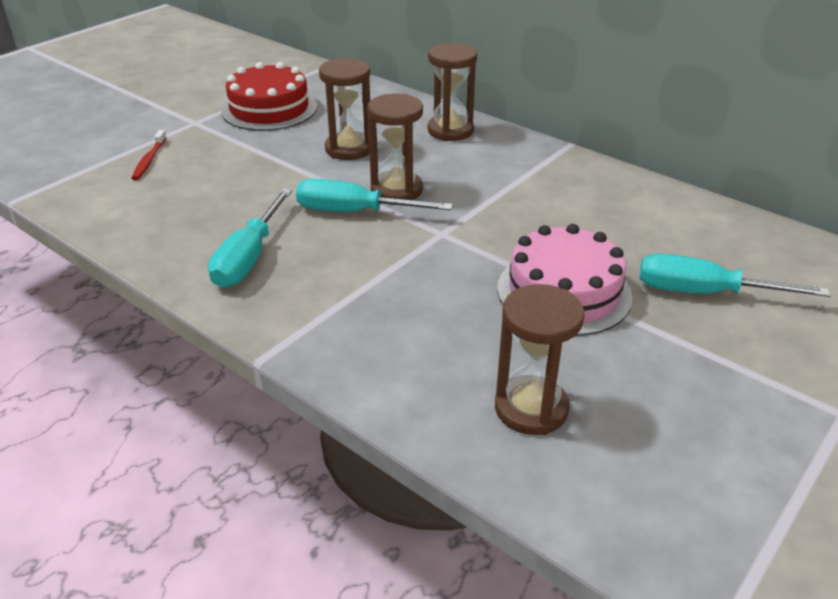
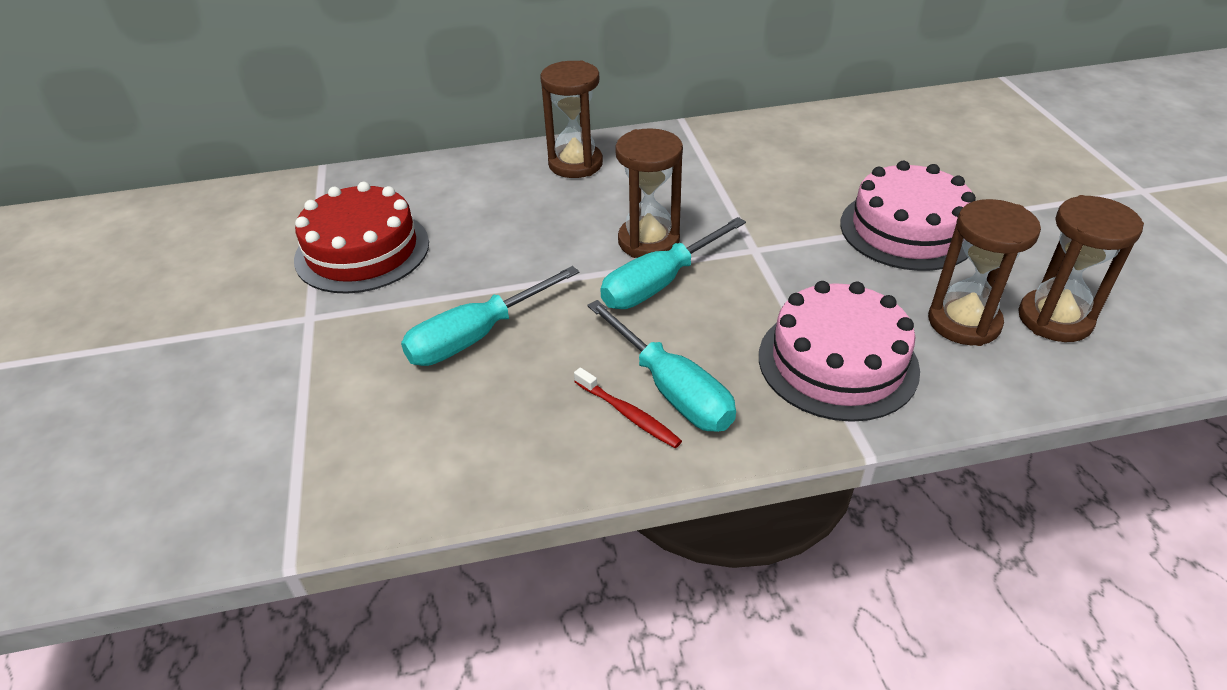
camera: 50 degrees left, 5 degrees up
(149, 160) = (353, 390): red toothbrush -> red toothbrush (628, 414)
(347, 313) = (837, 362): none -> pink cake
(349, 149) = (530, 235): brown hourglass -> brown hourglass (964, 322)
(704, 292) = (962, 170): turquoise screwdriver -> turquoise screwdriver (476, 337)

